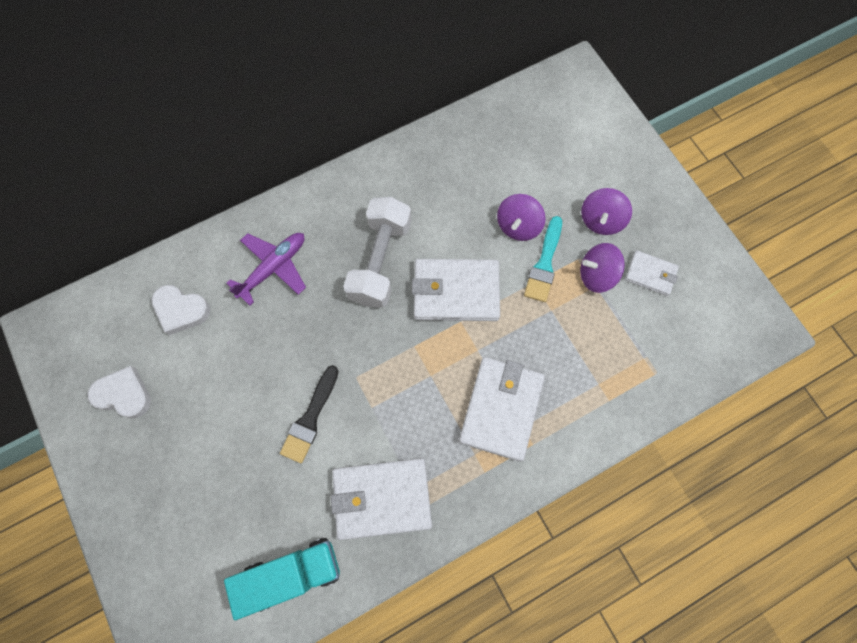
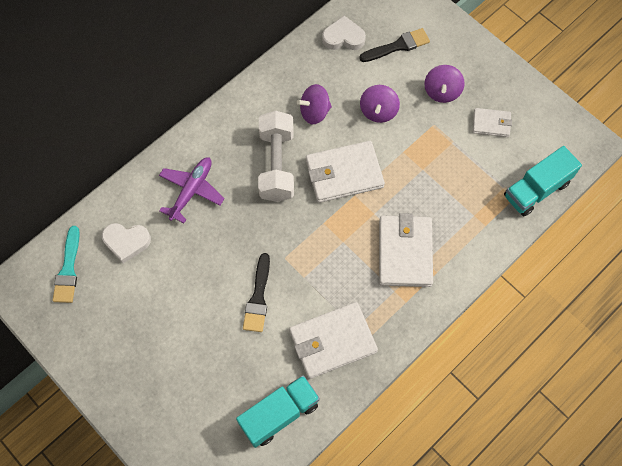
camera: 15 degrees left, 5 degrees down
(124, 394) = (101, 318): white heart -> white heart (343, 37)
(544, 264) = (407, 135): turquoise brush -> turquoise brush (68, 269)
(563, 152) = (398, 46): none -> black brush
(596, 275) = (450, 134): purple spinning top -> purple spinning top (314, 112)
(685, 371) = (536, 189): none -> turquoise truck

